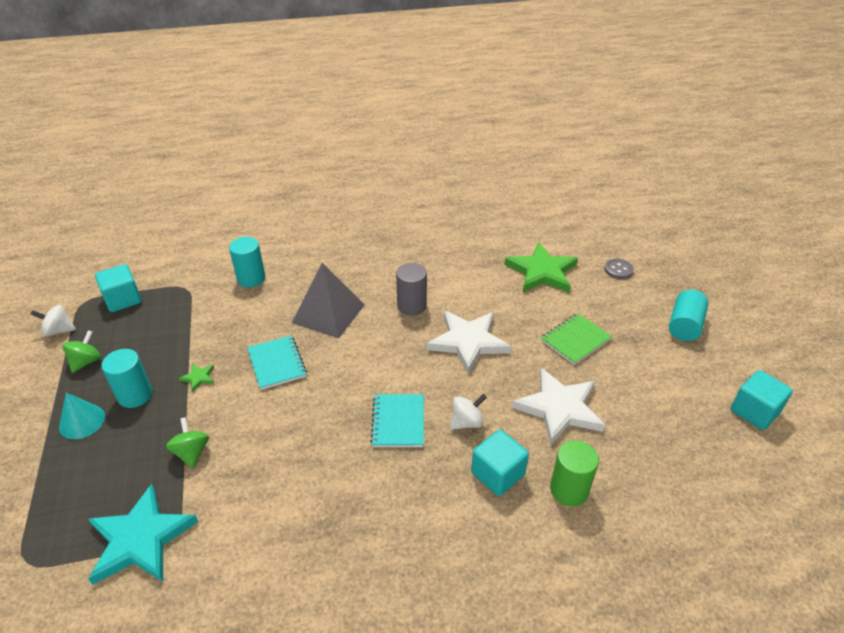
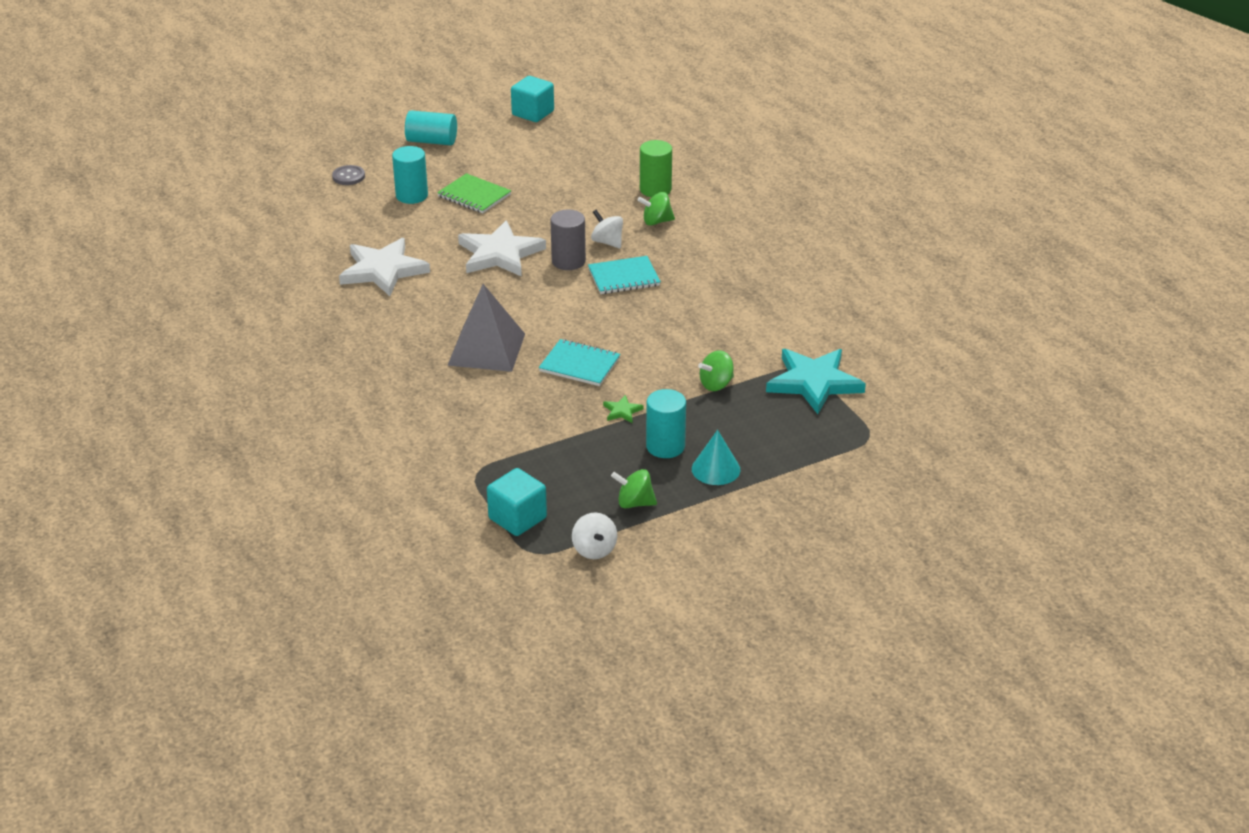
camera: 105 degrees left, 5 degrees down
(251, 278) = (440, 423): turquoise cylinder -> turquoise cylinder (412, 195)
(277, 363) = (579, 365): turquoise notebook -> turquoise notebook turned 60 degrees clockwise
(412, 306) = (454, 296): grey cylinder -> grey cylinder (568, 261)
(497, 474) = (656, 221): turquoise cube -> green spinning top
(542, 272) = (366, 221): green star -> none
(559, 408) = (569, 198): white star -> white star (383, 270)

